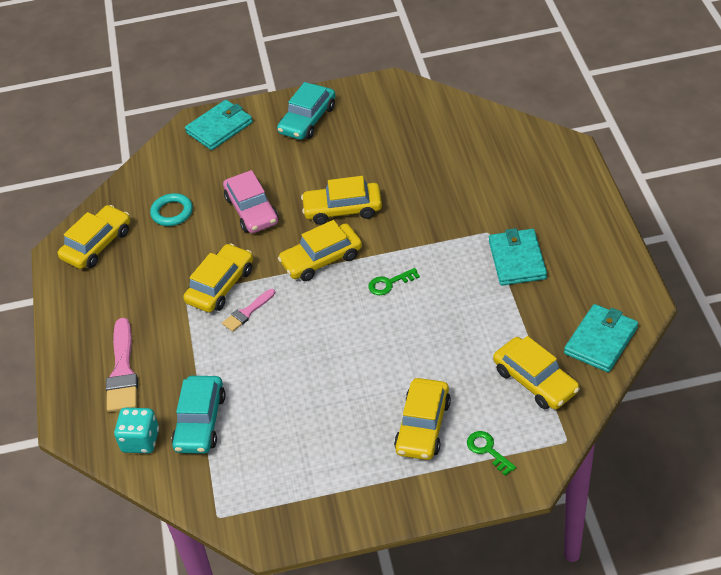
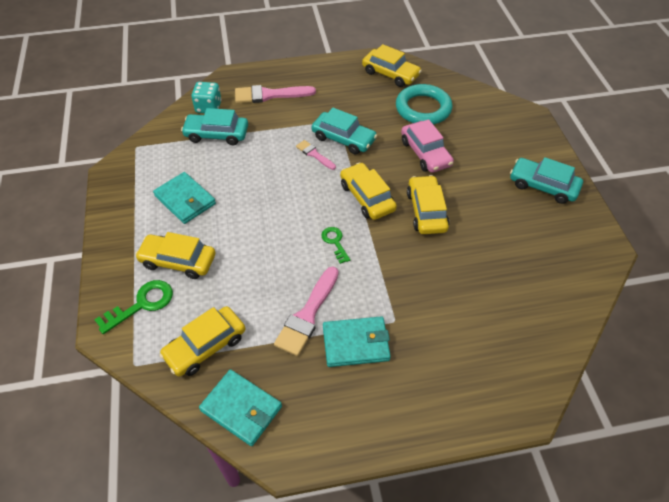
camera: 85 degrees right, 5 degrees up
(172, 212) = (423, 108): turquoise ring -> turquoise ring, size x1.68
(219, 127) = (525, 130): turquoise wallet -> turquoise wallet (185, 200)
(220, 285) = (343, 139): yellow car -> turquoise car
(252, 210) = (425, 153): pink car -> pink car turned 90 degrees counterclockwise
(487, 299) = (308, 314): none -> pink brush
(487, 450) = (142, 304): green key -> green key, size x1.58

